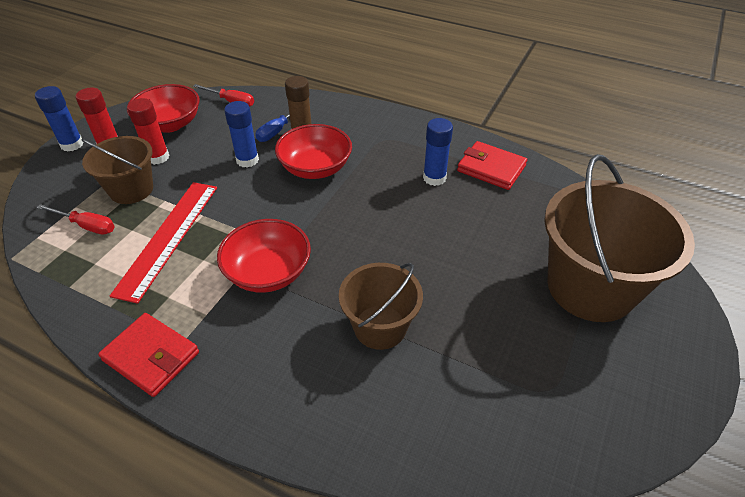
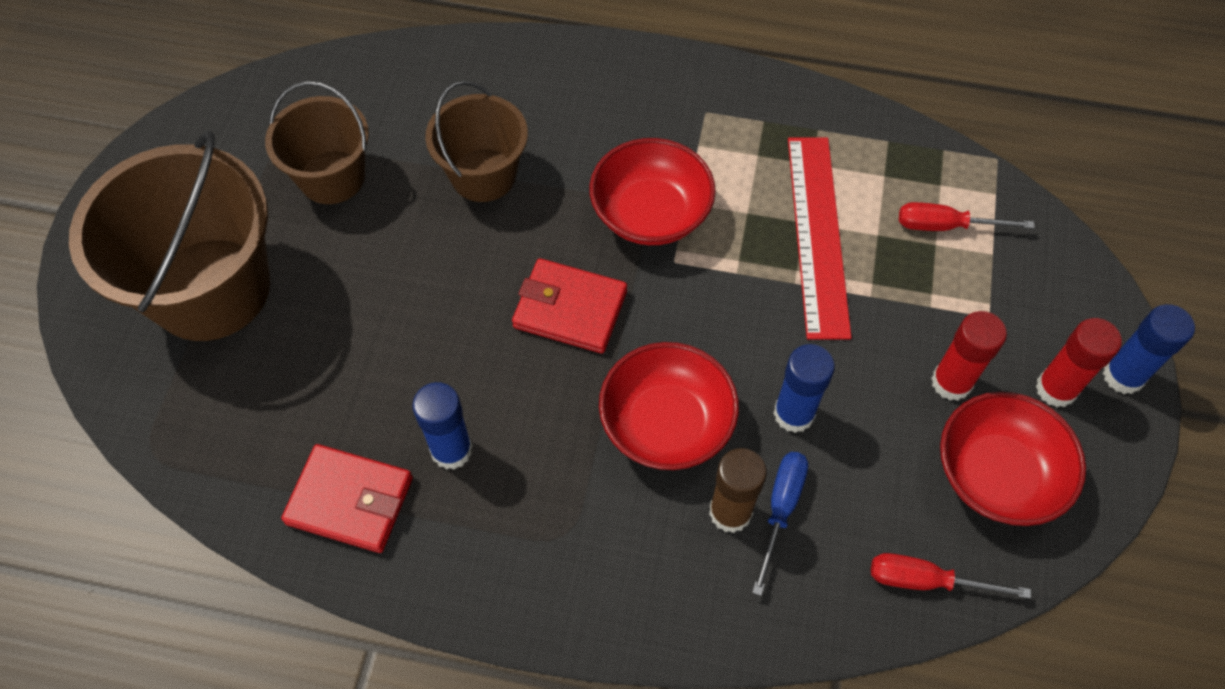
camera: 165 degrees right, 15 degrees up
(131, 189) = (937, 304): brown bucket -> brown bucket (332, 177)
(151, 356) = (728, 89): red wallet -> red wallet (570, 309)

